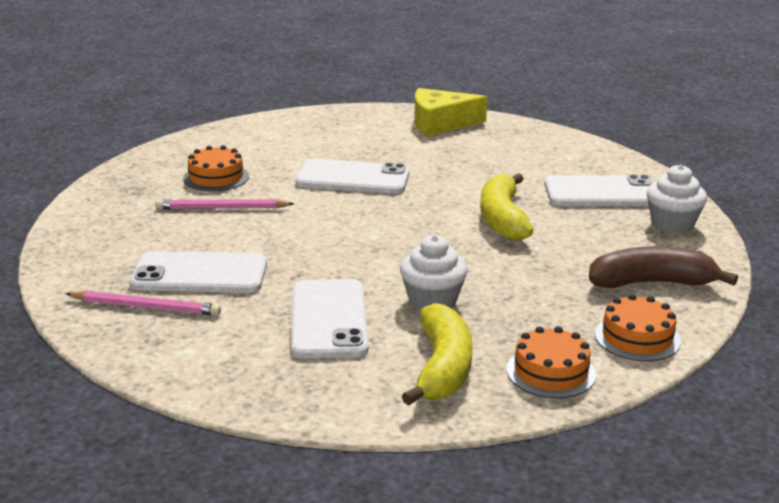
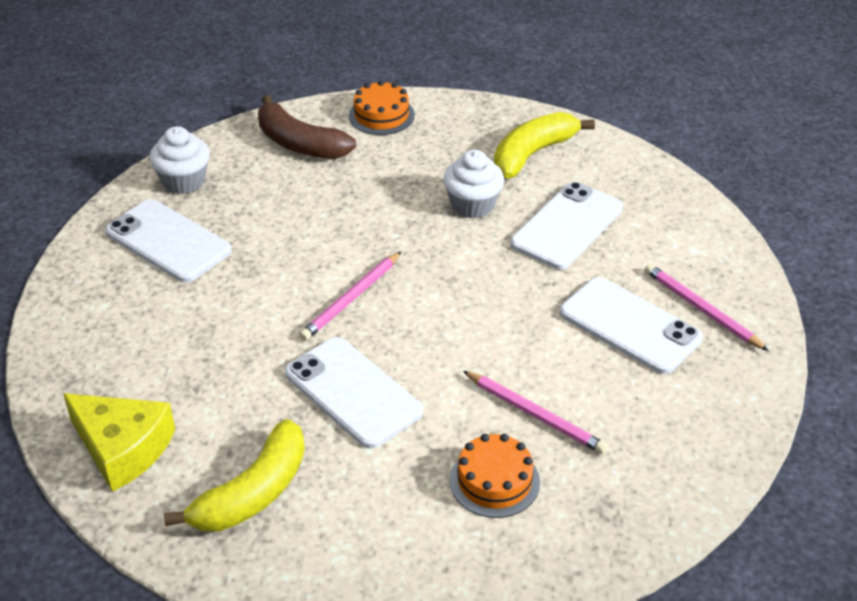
camera: 140 degrees left, 15 degrees up
(427, 213) = (351, 299): none -> pink pencil
(502, 219) = (300, 256): yellow banana -> yellow banana (253, 493)
(551, 372) = (469, 121): orange cake -> none

